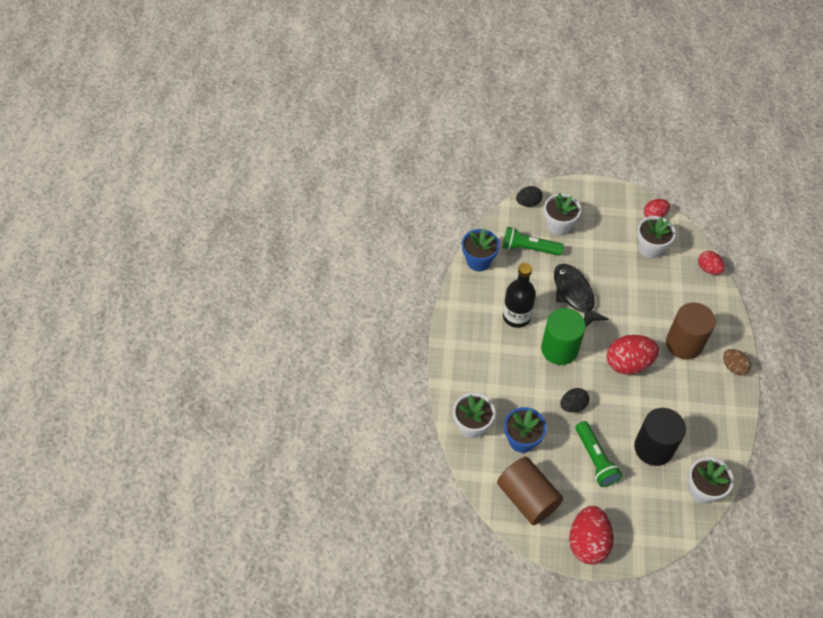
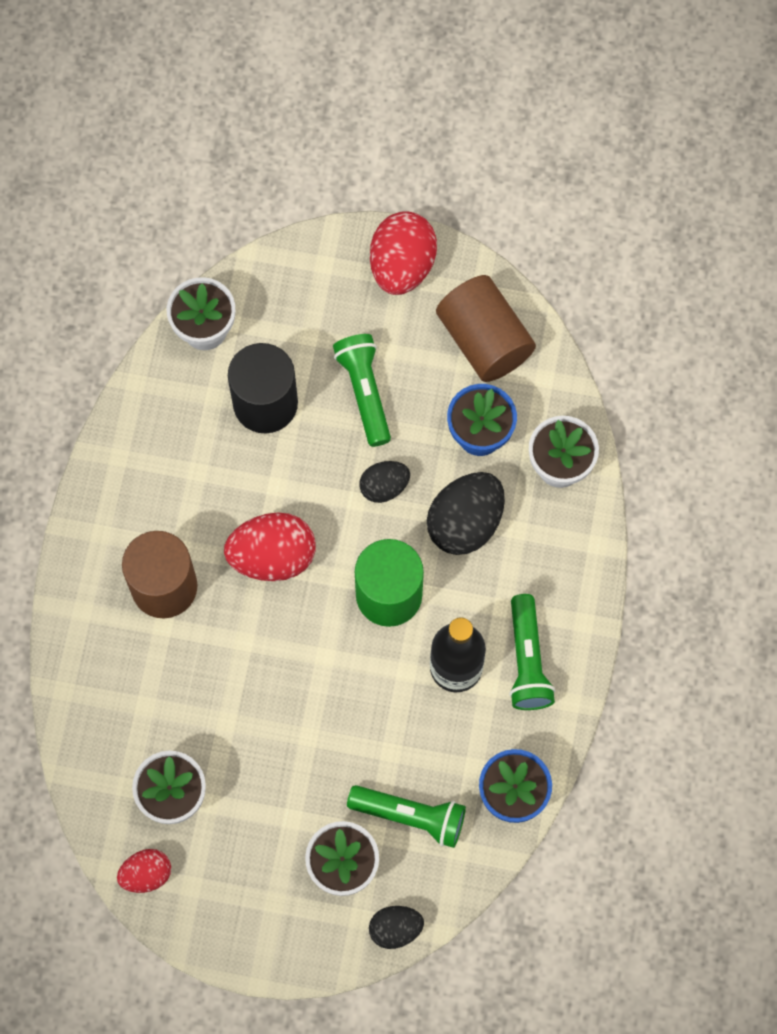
camera: 175 degrees left, 15 degrees up
(478, 322) = (527, 660): none -> green flashlight
(523, 389) = (465, 523): none -> black egg
(574, 294) = (340, 704): black fish -> none
(708, 269) = (75, 739): red egg -> none
(733, 367) = (90, 534): brown egg -> none

